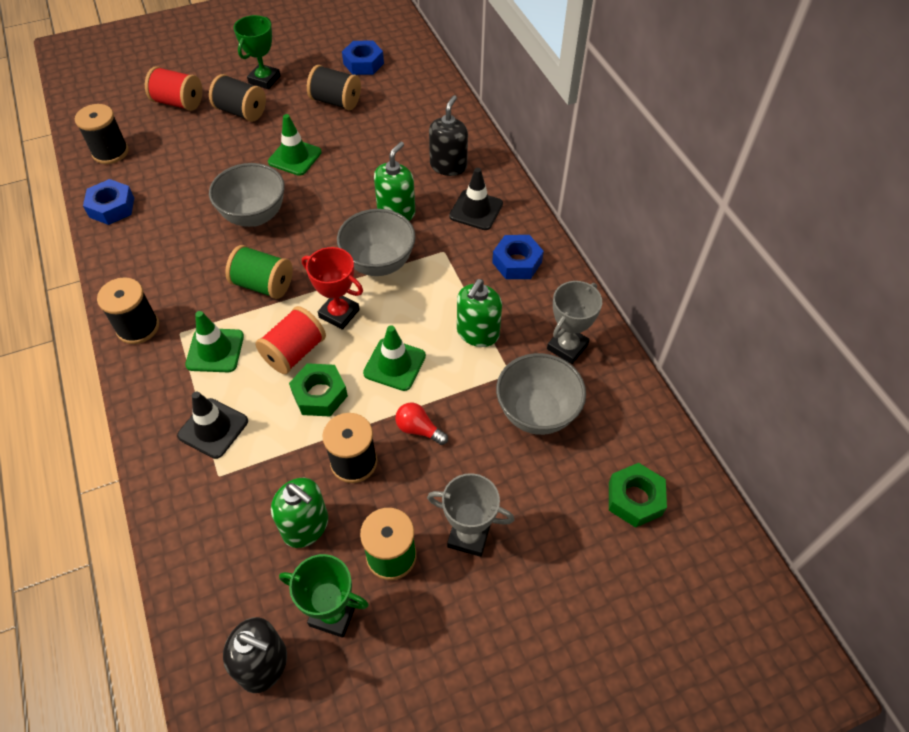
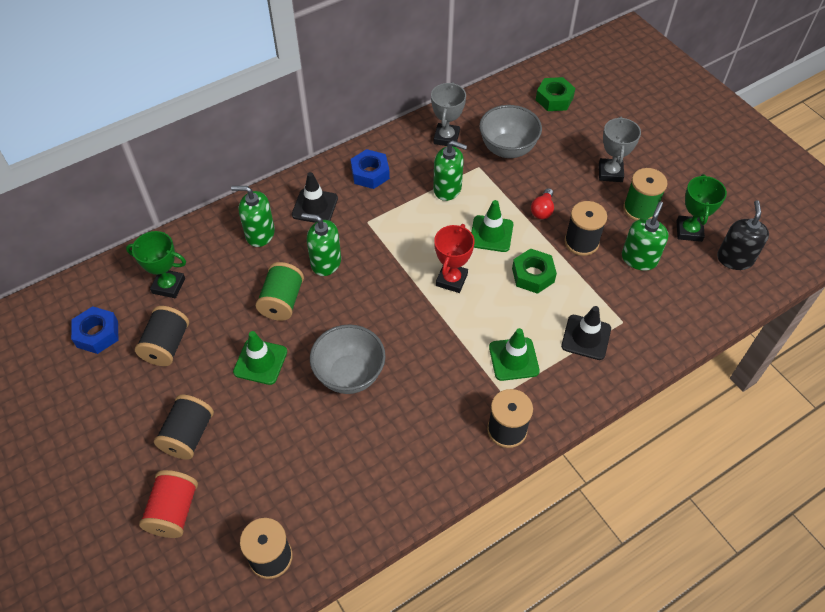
camera: 100 degrees left, 0 degrees up
(112, 207) = (360, 517): blue nut -> none
(263, 285) = (434, 343): green spool -> green spool (282, 301)
(264, 79) = (127, 428): green trophy -> green trophy (168, 286)
(294, 352) = (499, 301): red spool -> none
(379, 263) = (390, 263): grey bowl -> none
(448, 166) = (260, 234): black soap dispenser -> green soap dispenser
(567, 347) = (446, 138): grey trophy -> grey trophy turned 75 degrees clockwise

